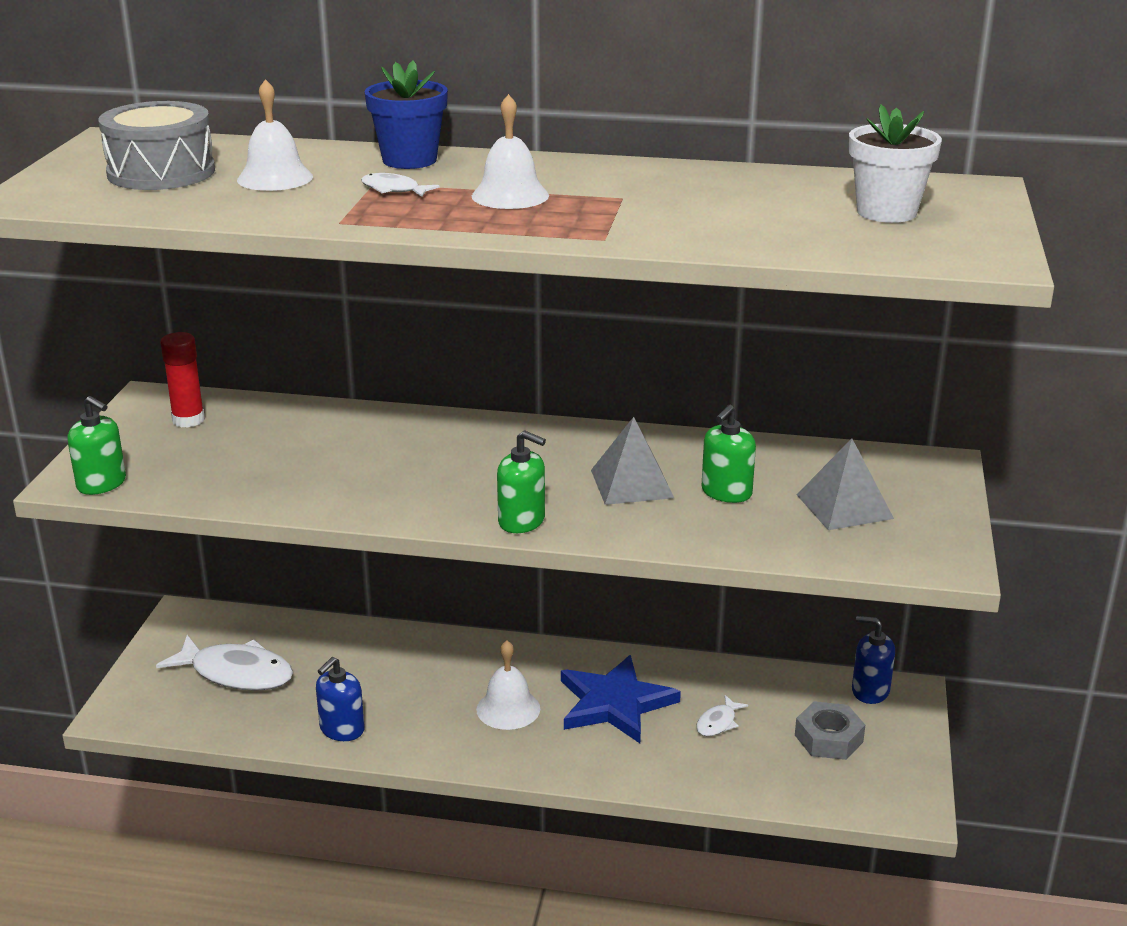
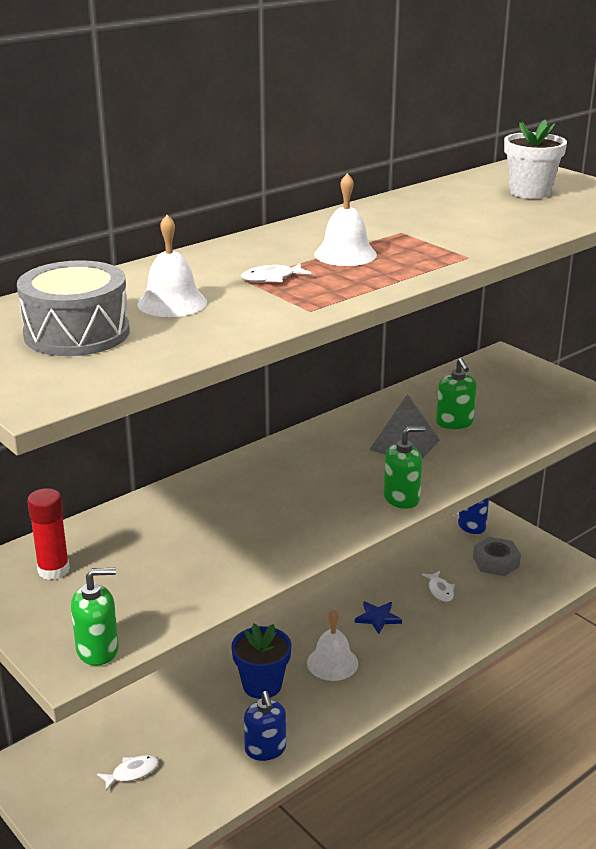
camera: 50 degrees left, 0 degrees up
(236, 673) = (132, 773): white fish -> white fish, size x0.47
(409, 160) = (216, 258): blue flower pot -> blue flower pot (262, 685)
(614, 703) = (377, 618): blue star -> blue star, size x0.49
(844, 506) = (513, 399): grey pyramid -> none

